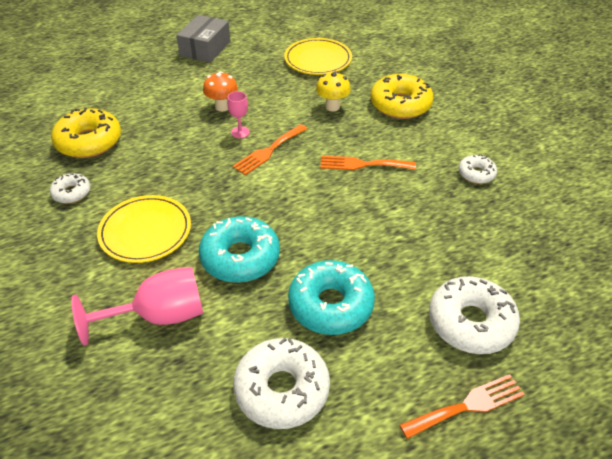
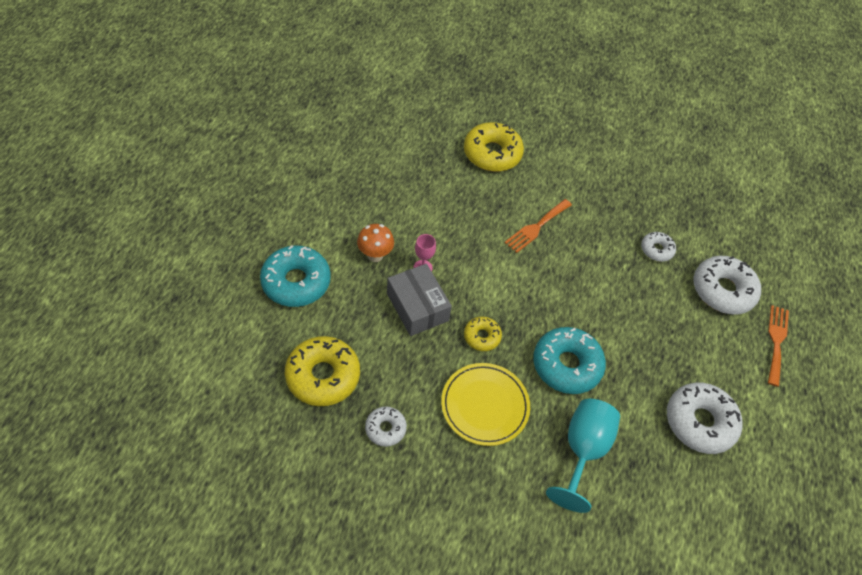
camera: 55 degrees left, 10 degrees up
(159, 316) = (583, 450): pink goblet -> turquoise goblet
(205, 48) = (270, 206): grey box -> grey box (417, 307)
(211, 194) = (482, 336): none -> yellow donut
(268, 151) = (465, 267): orange fork -> none
(318, 60) = (379, 151): yellow plate -> none
(330, 305) = (653, 347): turquoise donut -> turquoise donut (296, 282)
(332, 107) = (452, 191): yellow mushroom -> none
(476, 174) = (605, 179): white donut -> white donut (656, 250)

